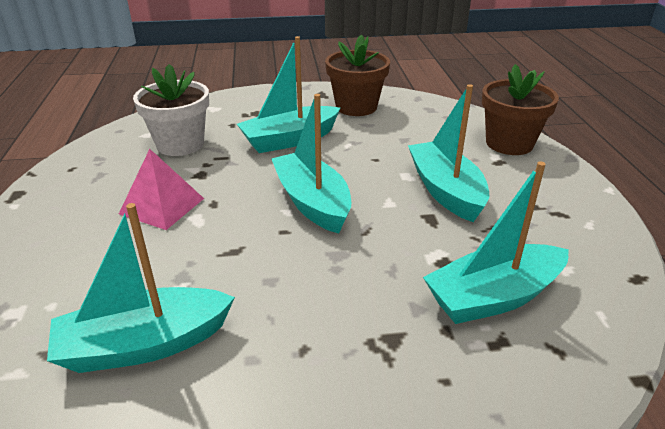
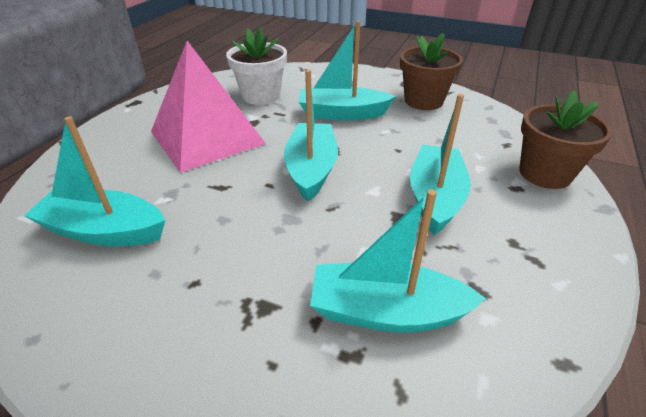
camera: 30 degrees right, 5 degrees up
(162, 206) = (207, 137): pink pyramid -> pink pyramid, size x1.84

